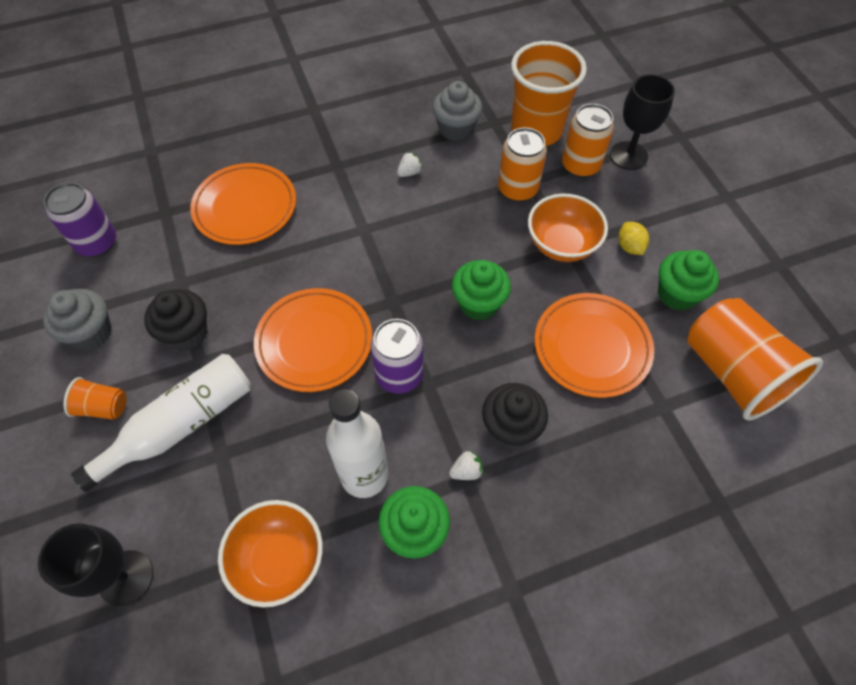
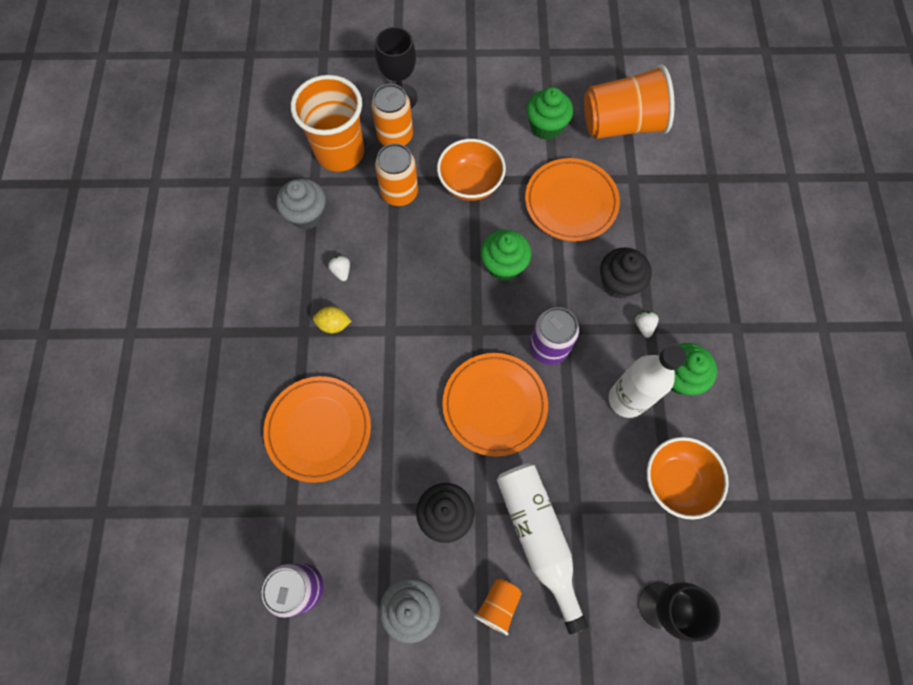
camera: 70 degrees left, 10 degrees up
(629, 247) = (491, 138): yellow lemon -> yellow lemon (334, 324)

